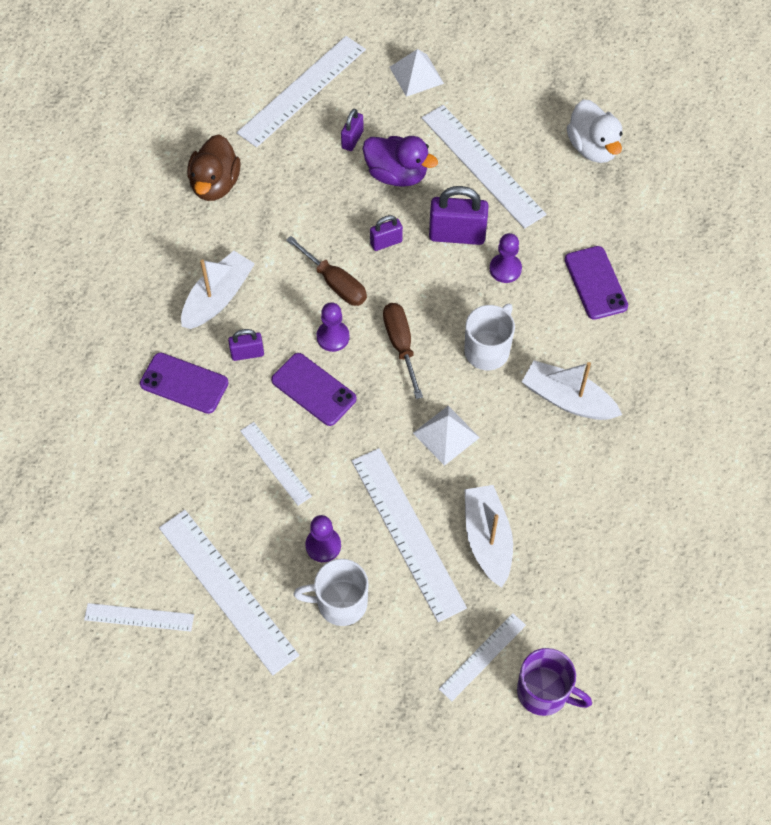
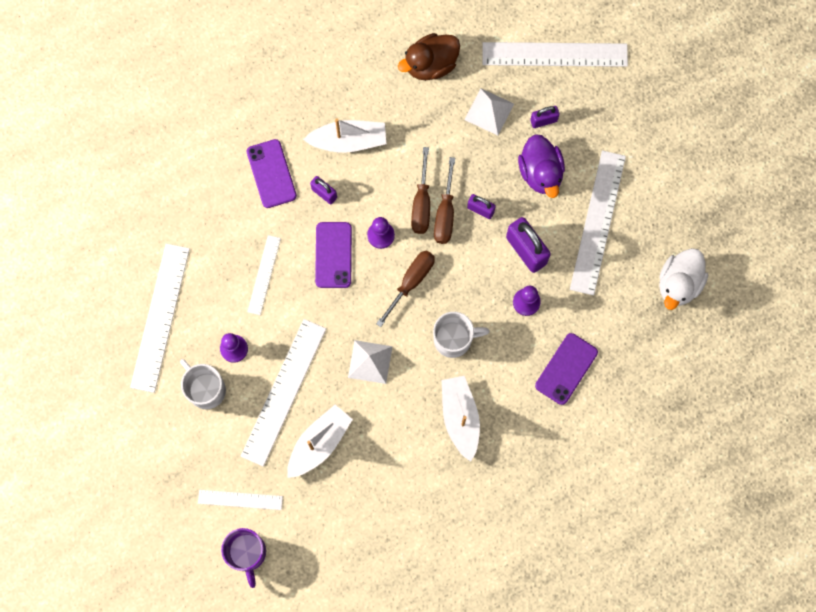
camera: 50 degrees right, 15 degrees up
(139, 617) = (103, 281): white ruler -> none
(362, 272) = (445, 213): none -> brown screwdriver
(416, 75) = (636, 118): white pyramid -> white pyramid (489, 111)

